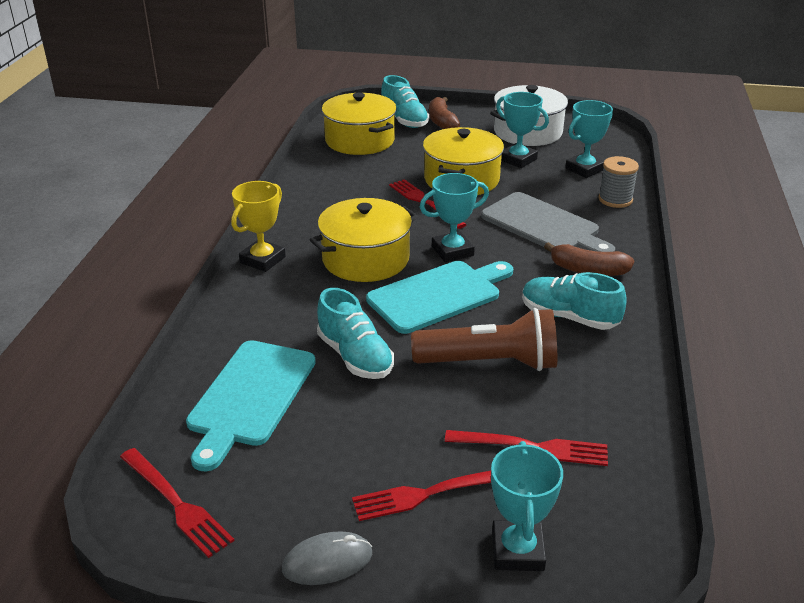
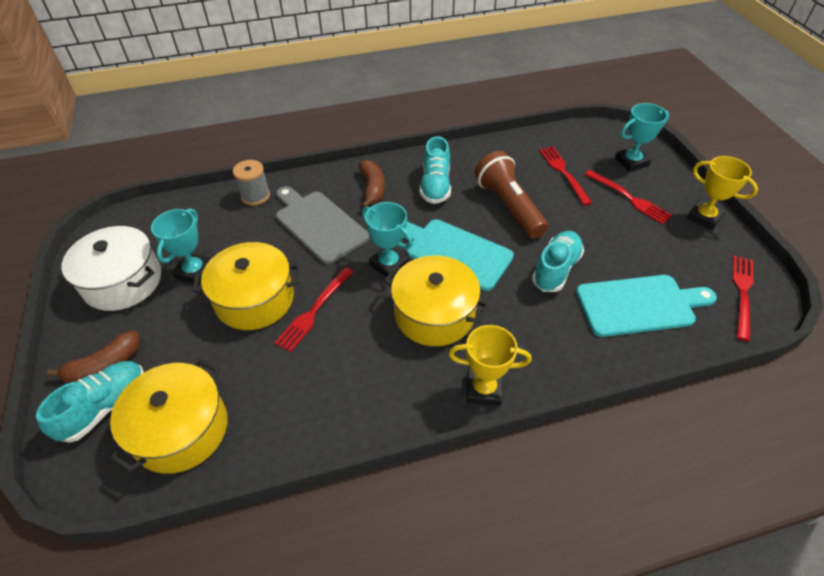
camera: 115 degrees left, 15 degrees up
(327, 561) = (704, 217): grey mouse -> yellow trophy
(543, 225) = (319, 224): grey cutting board -> grey cutting board turned 60 degrees counterclockwise
(584, 169) = (202, 224): turquoise trophy -> none

